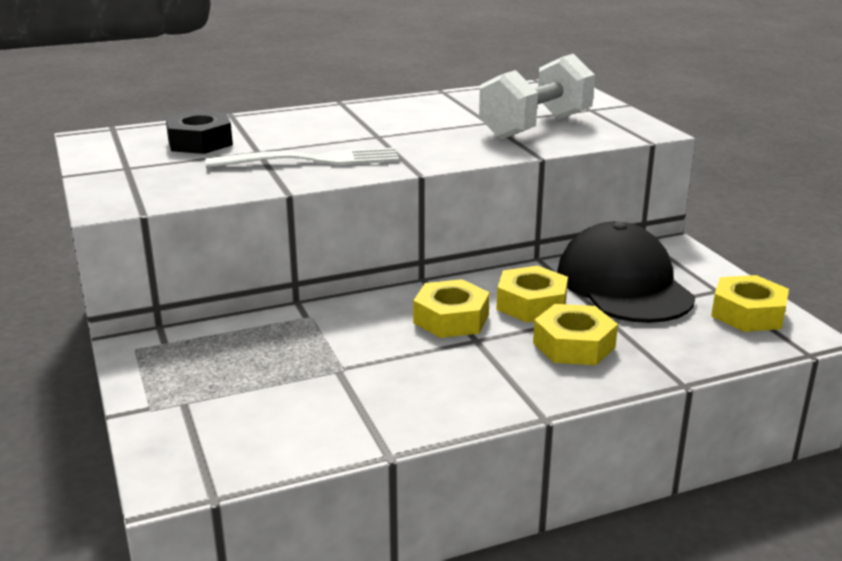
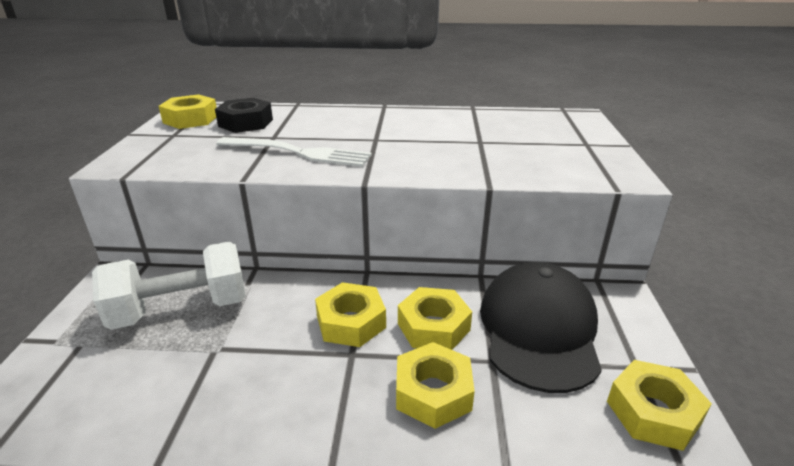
camera: 25 degrees right, 5 degrees up
(120, 149) = (191, 119): none -> yellow nut
(536, 127) = (516, 154): white dumbbell -> white dumbbell (181, 309)

